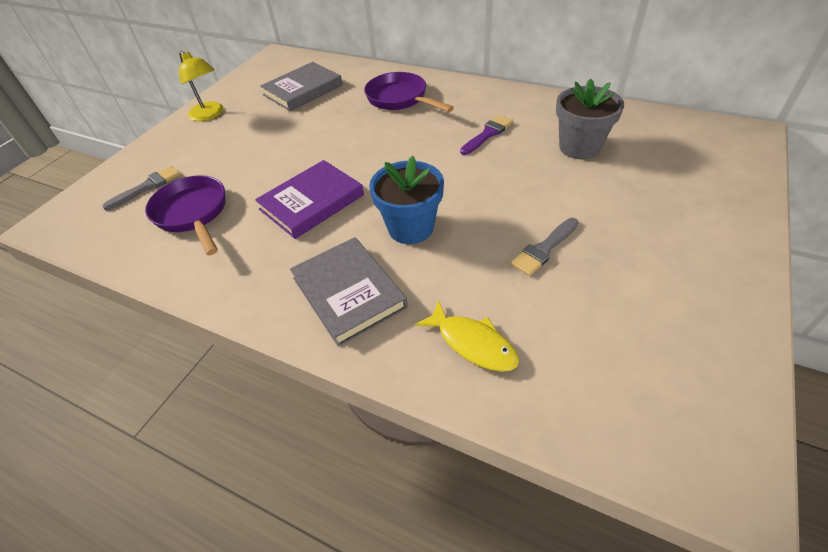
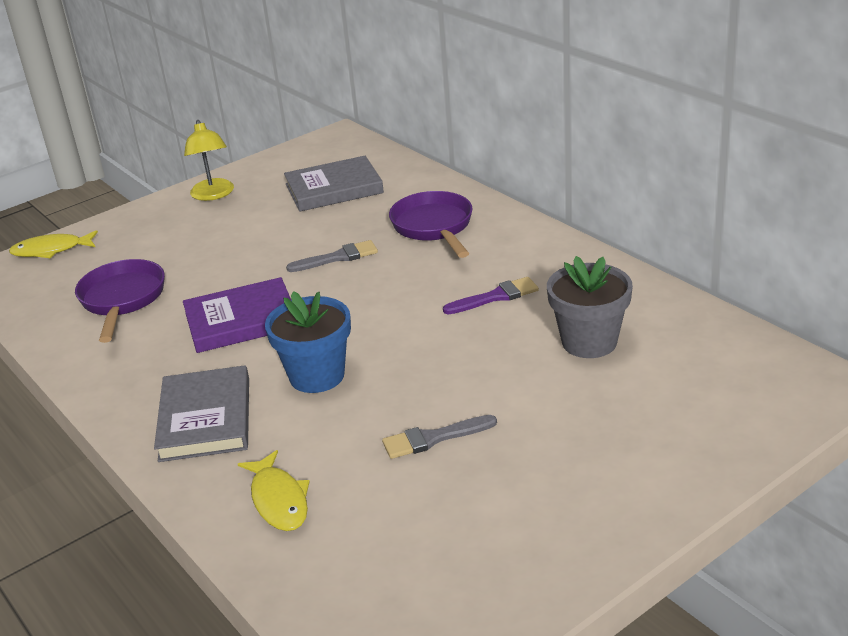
camera: 25 degrees right, 15 degrees down
(95, 190) = (51, 250): none -> yellow fish
(147, 187) = (99, 260): grey brush -> grey brush (338, 257)

